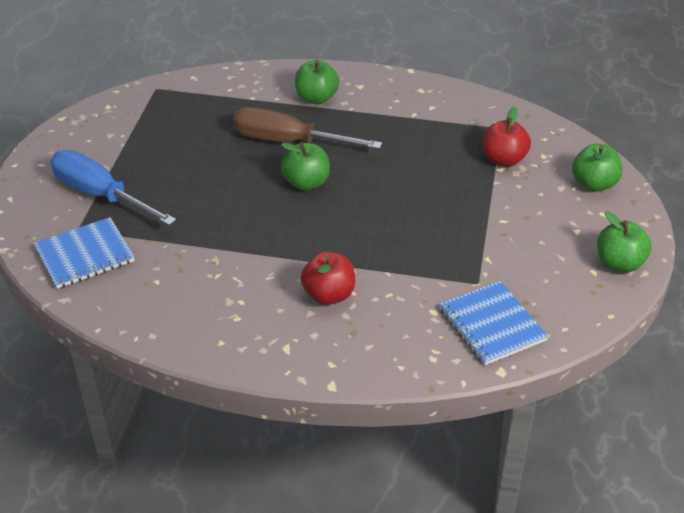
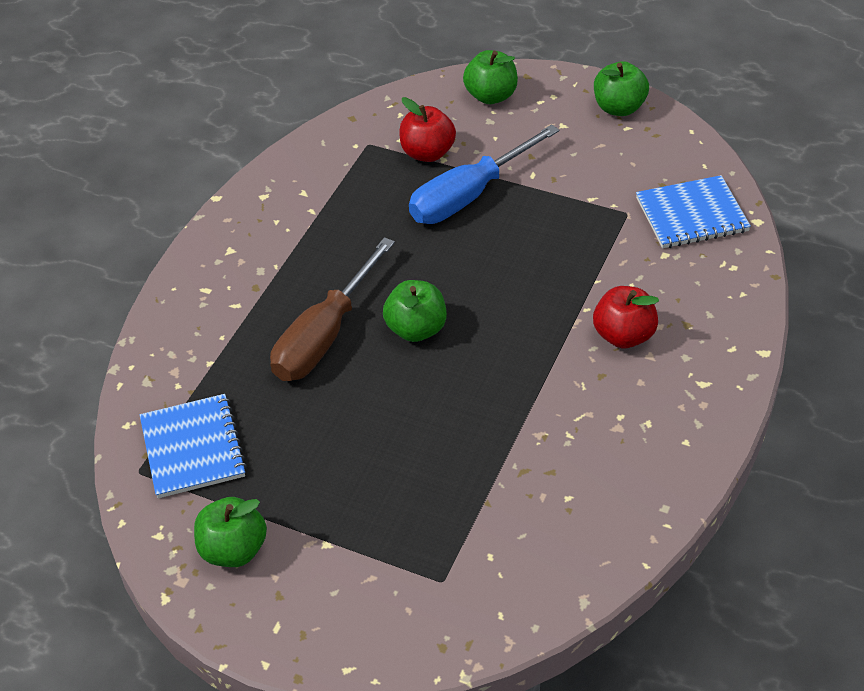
camera: 75 degrees left, 5 degrees up
(85, 255) = (500, 575): blue notebook -> blue notebook (193, 448)
(100, 195) = (374, 552): blue screwdriver -> blue screwdriver (469, 196)
(316, 98) = (239, 296): green apple -> green apple (233, 550)

